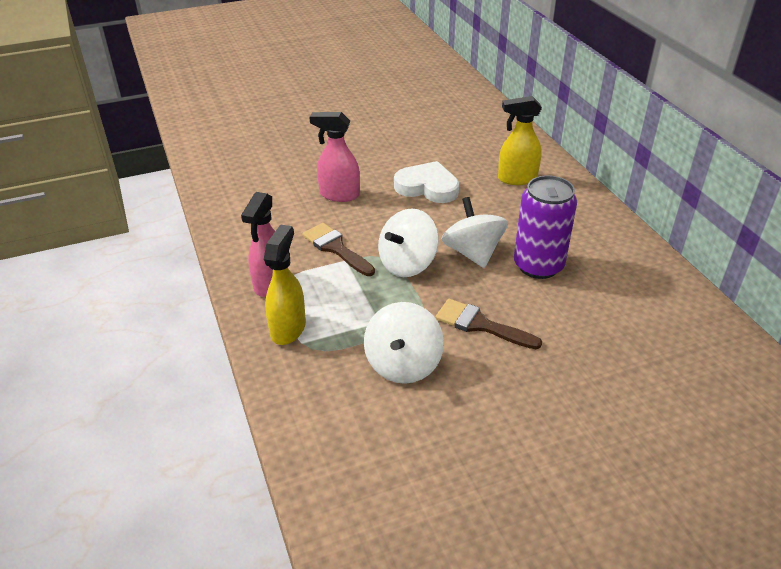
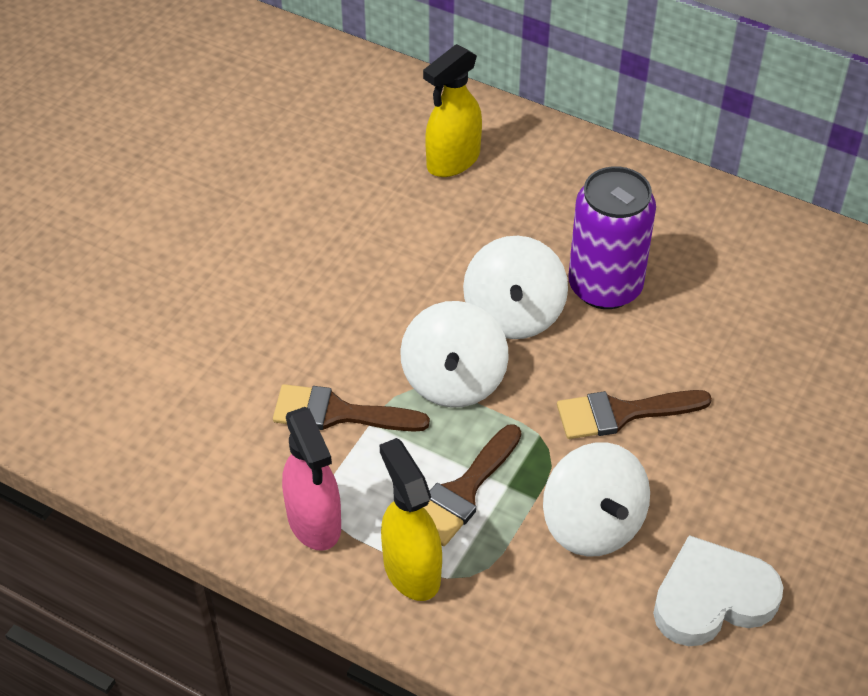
camera: 40 degrees left, 10 degrees up
(339, 195) = (247, 324): pink spray bottle -> none
(354, 311) = (463, 491): none -> brown brush
(427, 187) = (353, 241): white heart -> white heart (712, 598)
(472, 253) = (513, 314): white spinning top -> white spinning top turned 120 degrees counterclockwise

